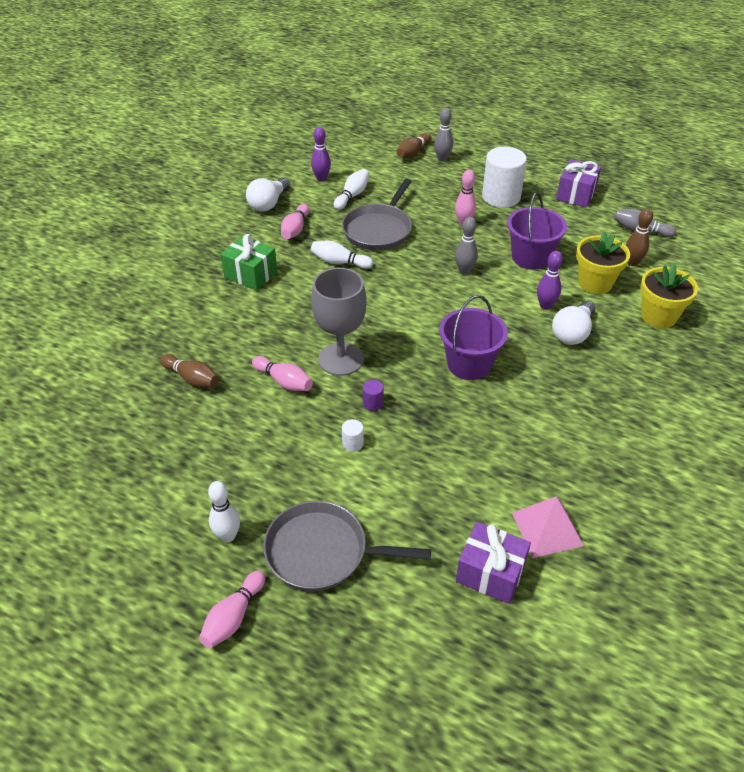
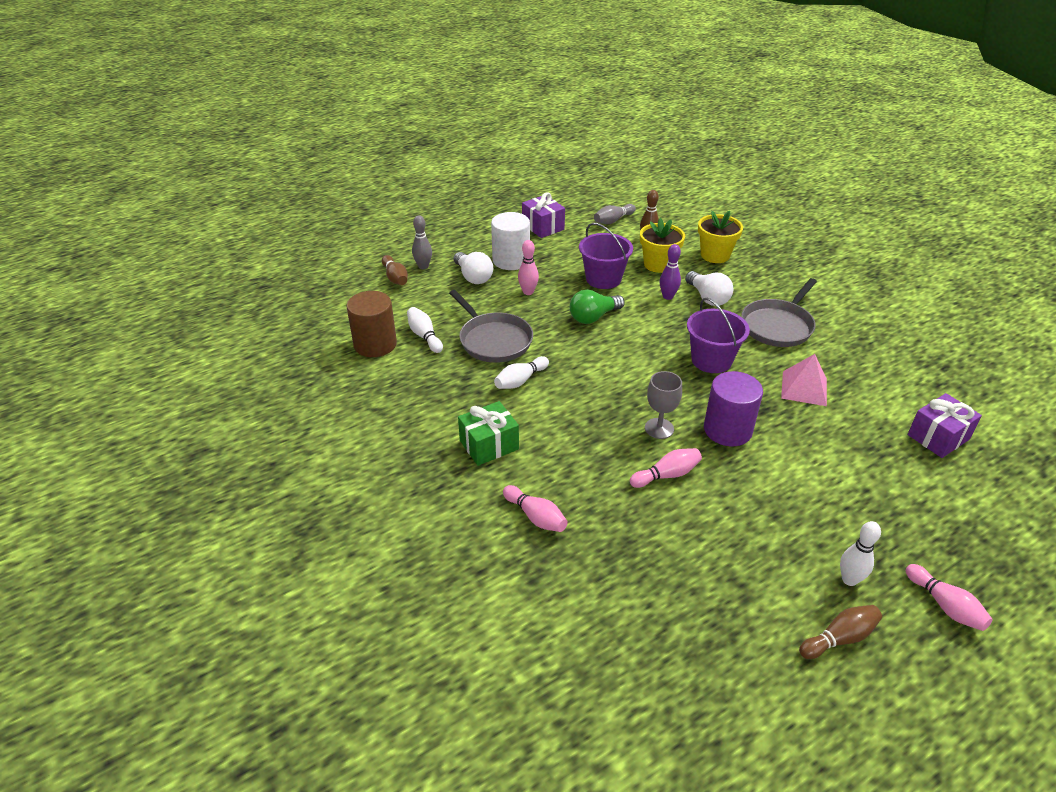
camera: 60 degrees left, 5 degrees down
(192, 378) = (622, 540): brown bowling pin -> brown bowling pin (839, 638)
(268, 203) = (381, 393): white light bulb -> white light bulb (473, 277)
(295, 229) = (443, 390): pink bowling pin -> pink bowling pin (535, 517)
(321, 178) = (375, 344): purple bowling pin -> brown cylinder
(322, 552) = (888, 522): grey pan -> grey pan (778, 326)
(341, 359) = (659, 428): grey goblet -> grey goblet, size x0.63
(352, 443) = (770, 459): white cylinder -> none
(373, 403) = (727, 430): purple cylinder -> purple cylinder, size x2.46
(464, 271) = (593, 317): grey bowling pin -> green light bulb
(547, 529) = (904, 393): pink pyramid -> pink pyramid (804, 388)

